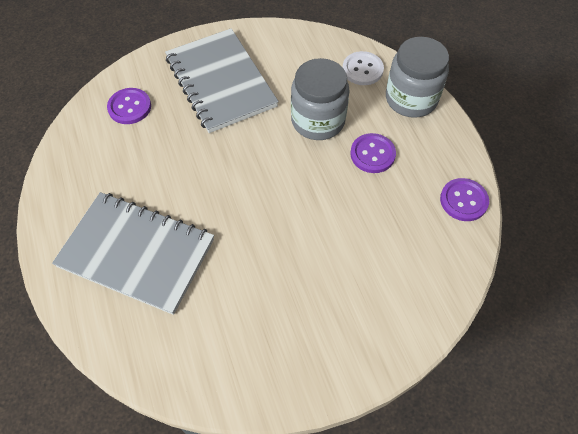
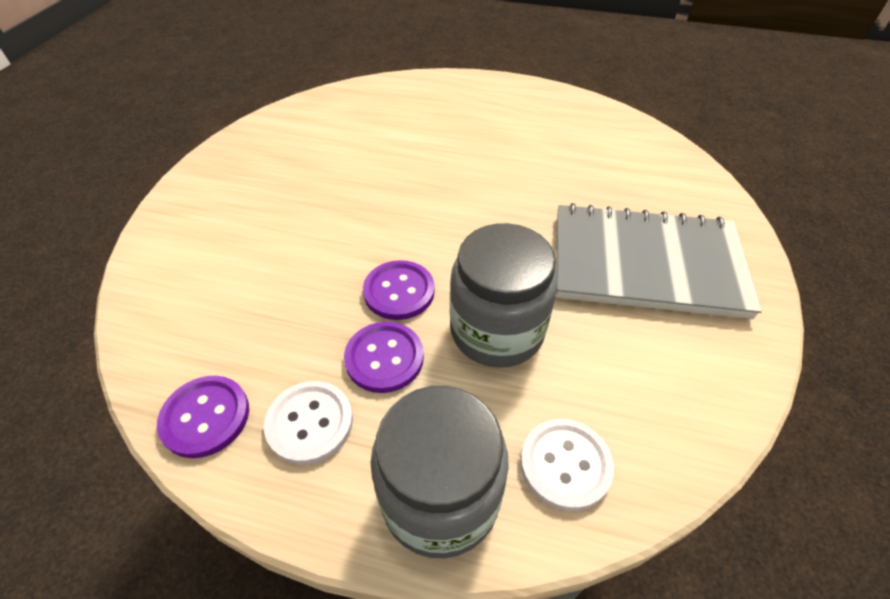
camera: 125 degrees right, 10 degrees down
(129, 107) = (648, 173): purple button -> purple button (399, 291)
(136, 253) = (448, 121): grey notebook -> none
(427, 159) = (310, 423): none -> white button

